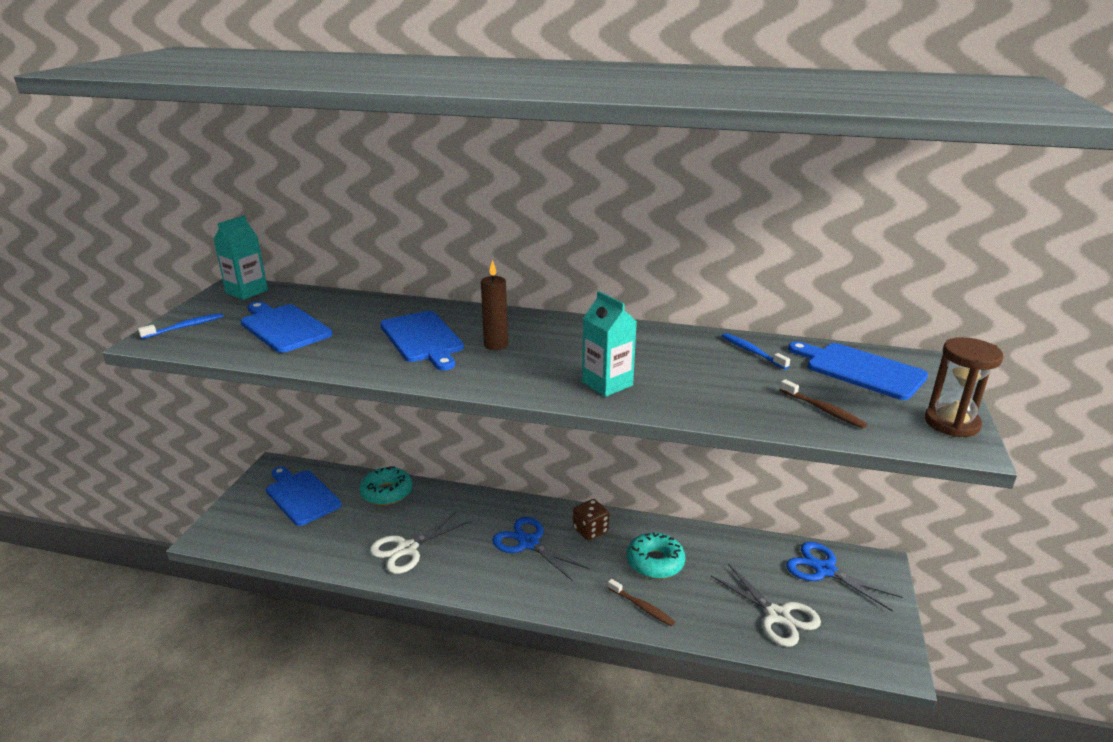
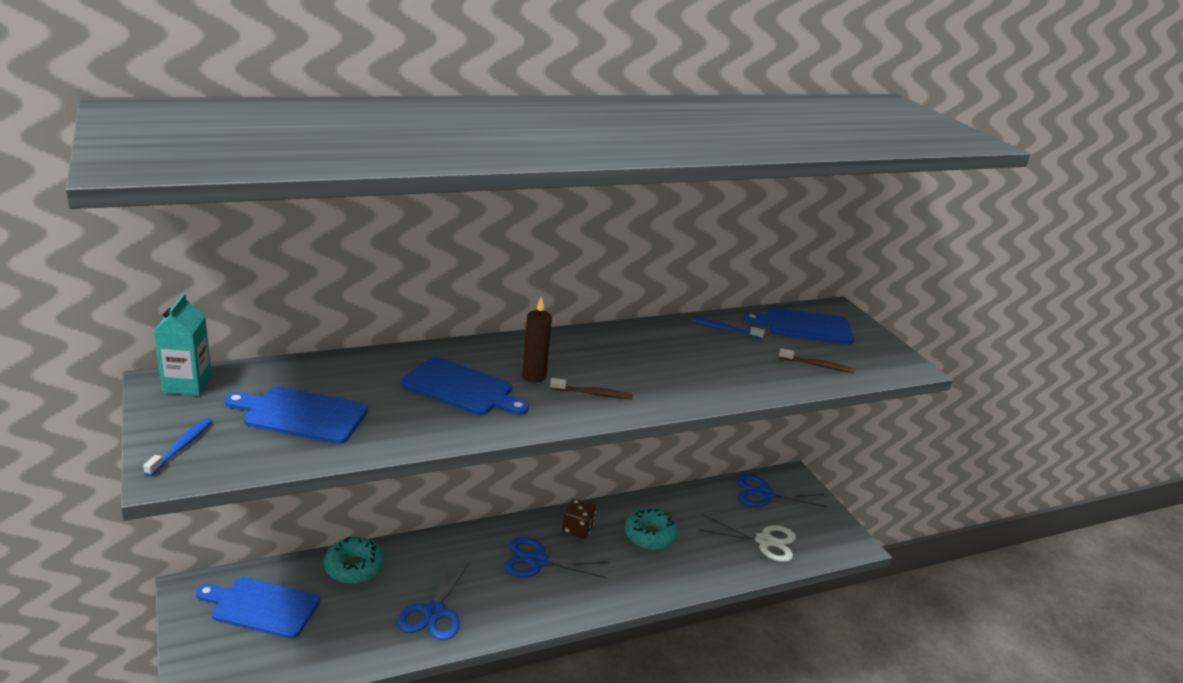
camera: 40 degrees left, 0 degrees up
(406, 549) = (434, 612): white scissors -> blue scissors
(607, 384) = (664, 387): turquoise carton -> none
(641, 606) = (672, 575): brown toothbrush -> brown toothbrush (593, 394)
(951, 423) = (891, 353): brown hourglass -> none

